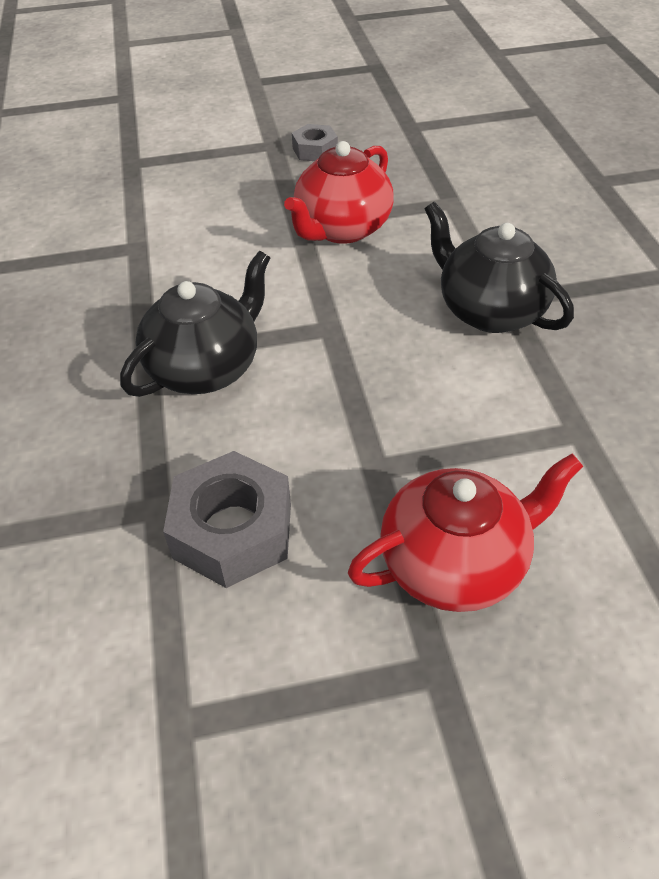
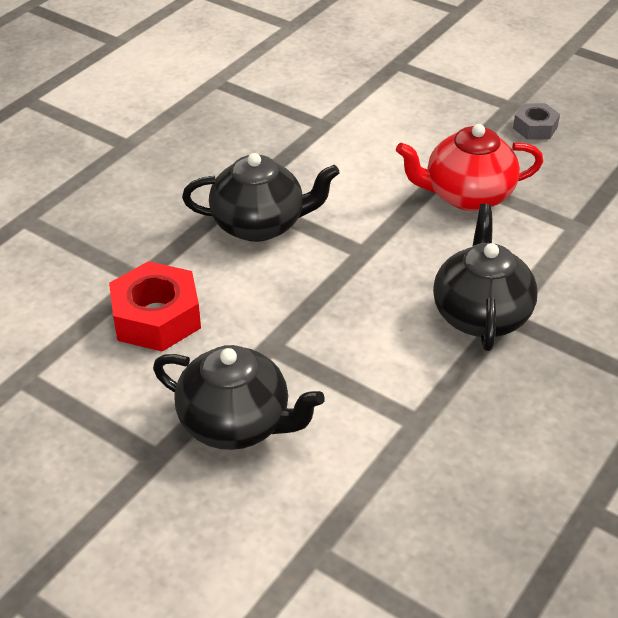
camera: 45 degrees right, 5 degrees down
(233, 530) = (156, 317): grey nut -> red nut
(455, 563) = (236, 423): red teapot -> black teapot

